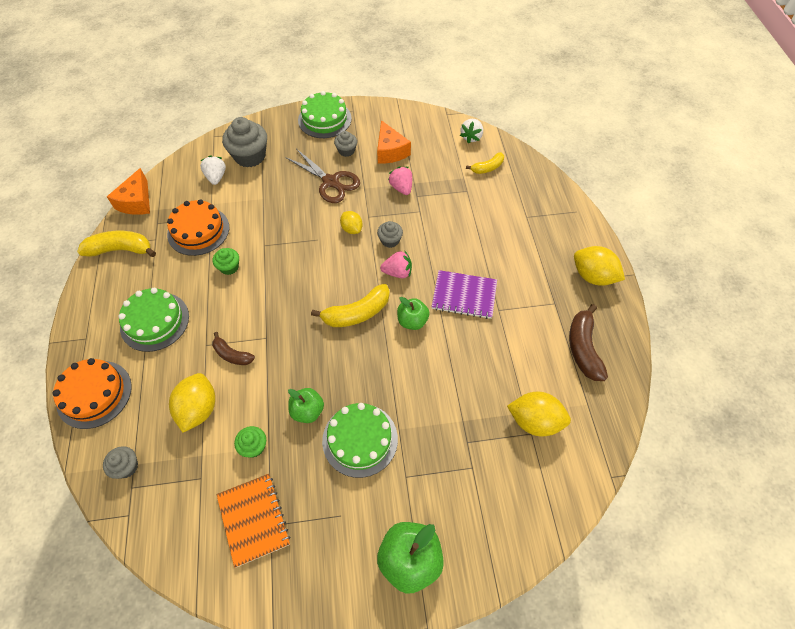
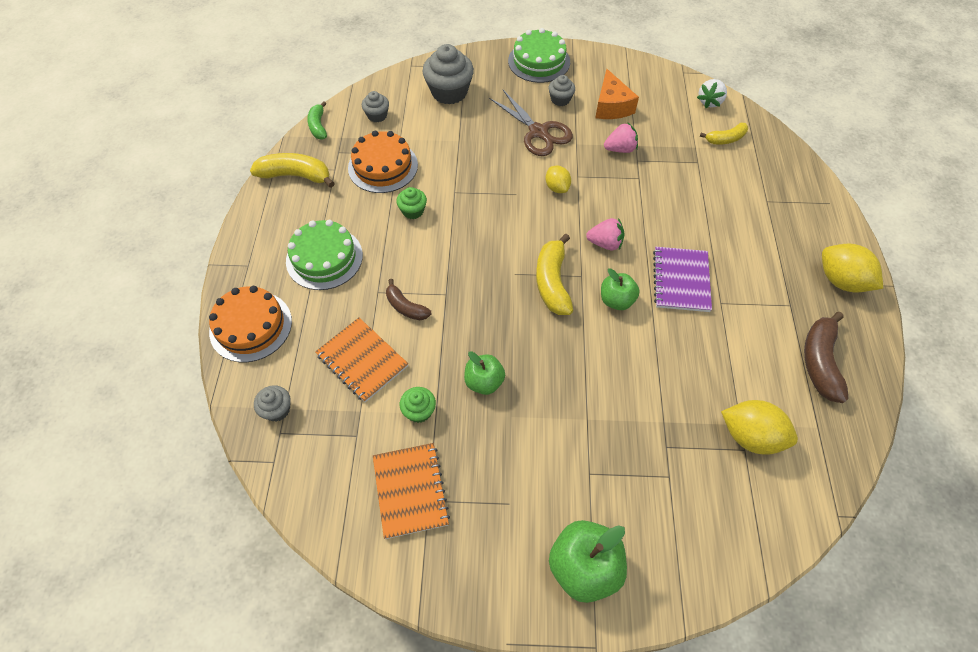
camera: 10 degrees right, 0 degrees up
(136, 202) = (318, 126): orange cheese -> green banana
(198, 409) = (362, 360): yellow lemon -> orange notebook
(216, 177) = (409, 110): white strawberry -> none
(357, 313) = (552, 282): yellow banana -> yellow banana turned 105 degrees clockwise
(360, 439) = (540, 423): green cake -> none
(390, 240) = (600, 206): grey cupcake -> grey cupcake (377, 115)
(401, 188) = (620, 149): pink strawberry -> pink strawberry turned 90 degrees clockwise
(464, 295) = (681, 280): purple notebook -> purple notebook turned 75 degrees clockwise

